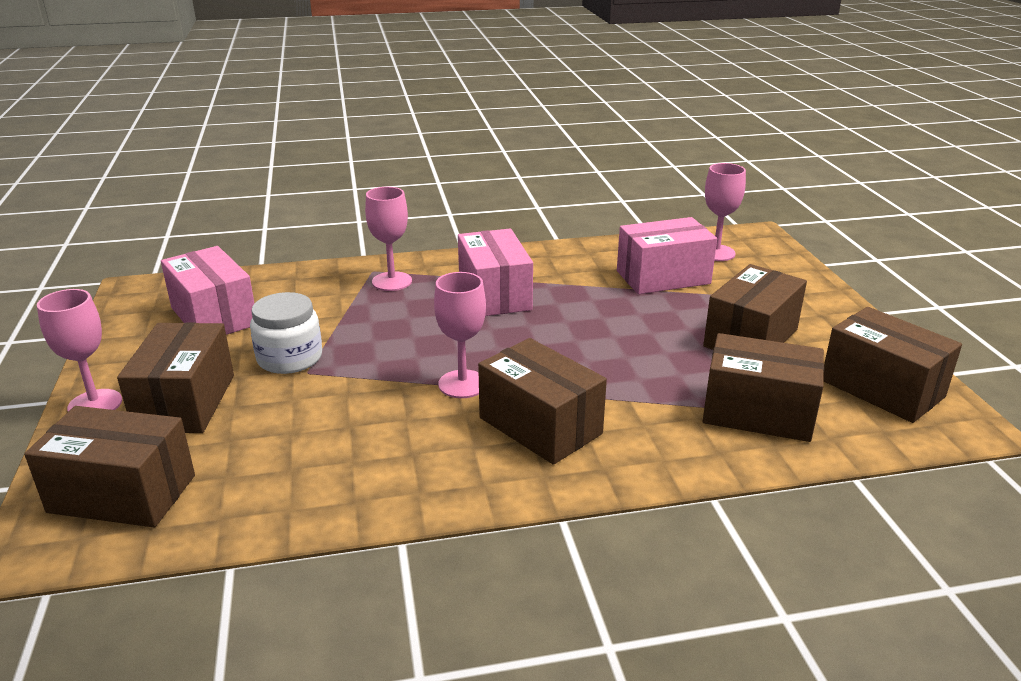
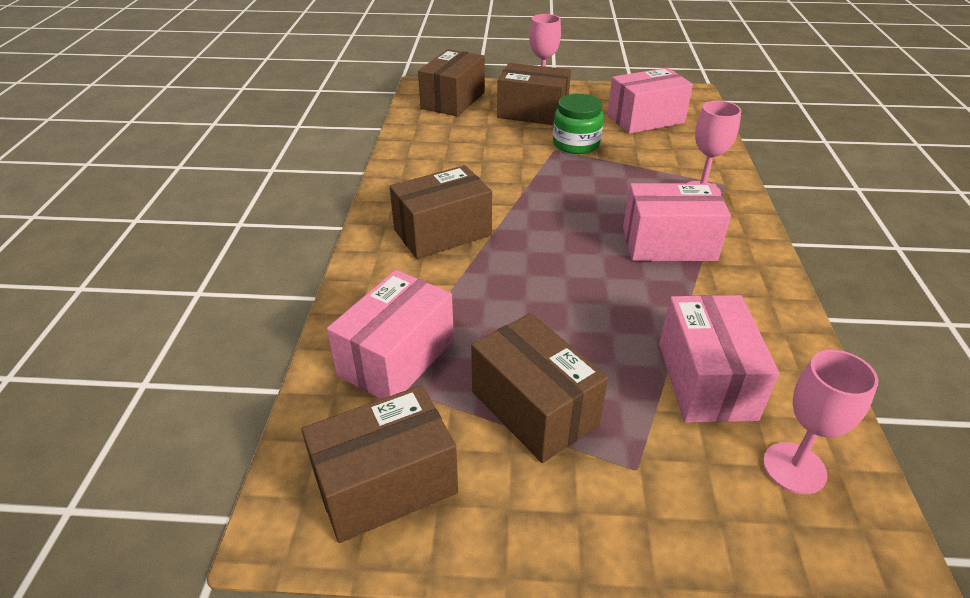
camera: 105 degrees right, 10 degrees up
(290, 358) = (576, 144): white jar -> green jar
(462, 384) = (514, 207): pink goblet -> none
(758, 413) = (397, 358): brown box -> pink box

